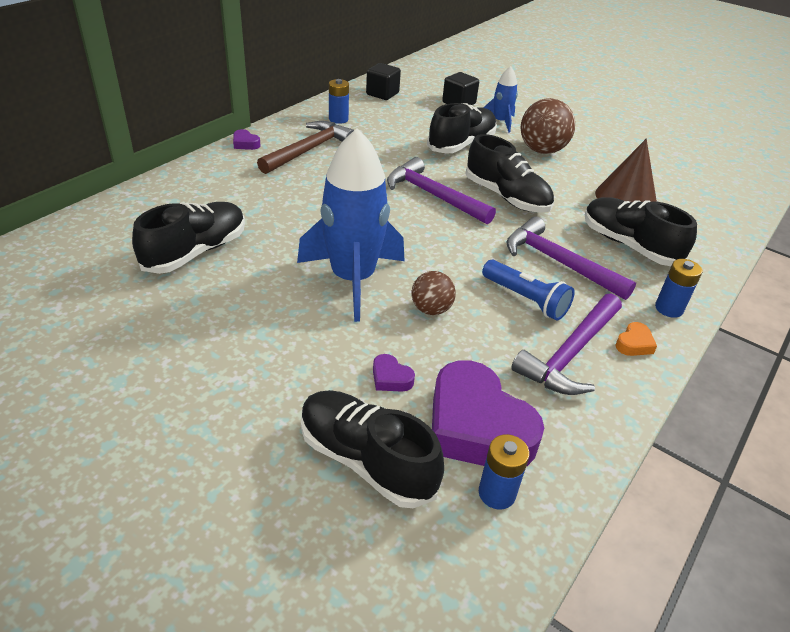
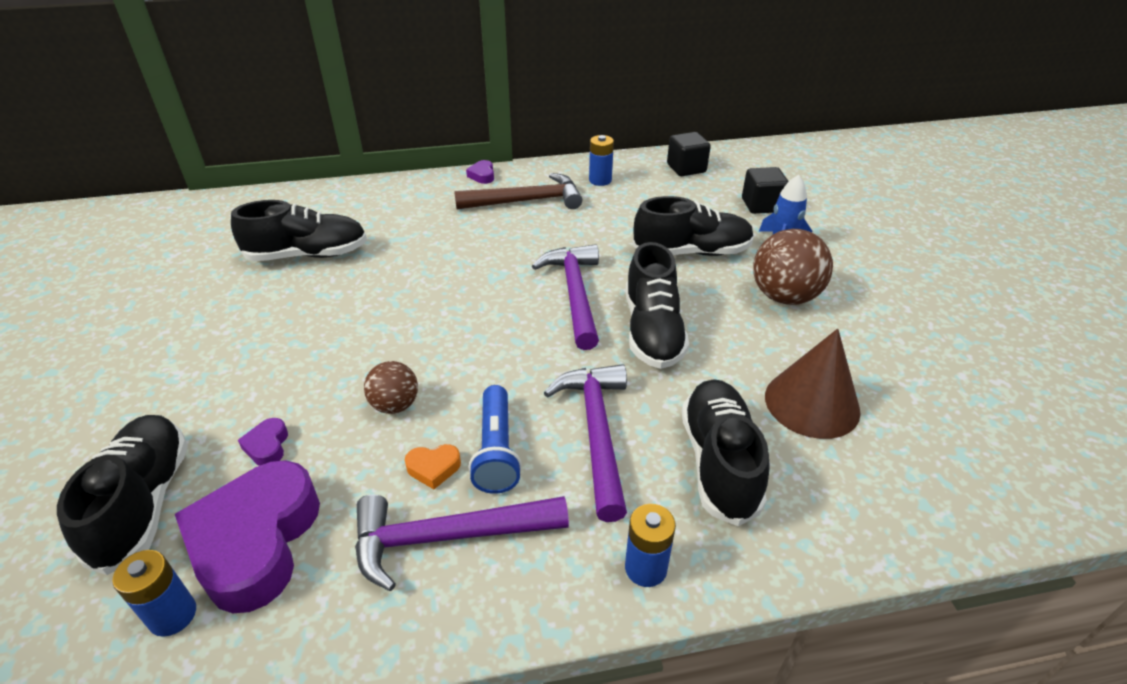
camera: 45 degrees right, 0 degrees up
(353, 279) = (378, 339): blue rocket -> none
(634, 344) = (533, 577): orange heart -> orange heart (433, 468)

